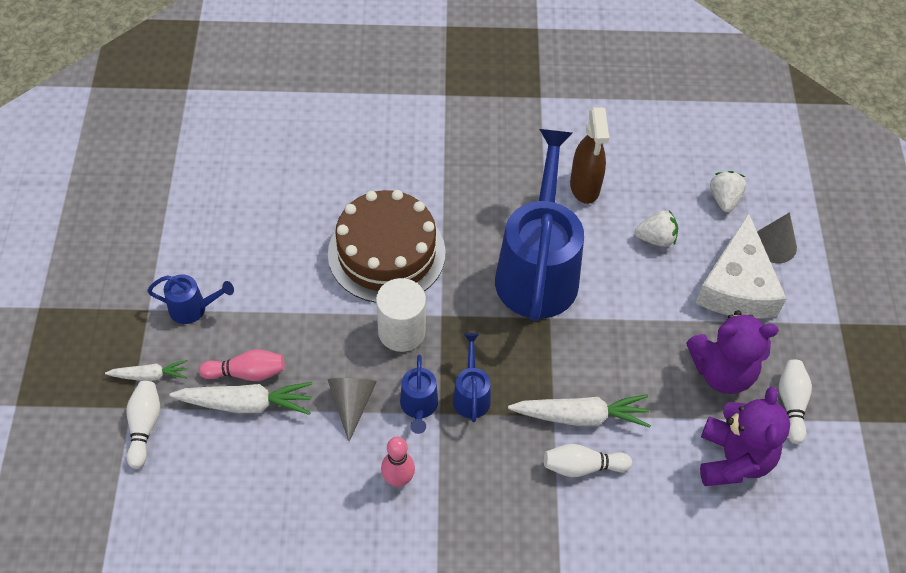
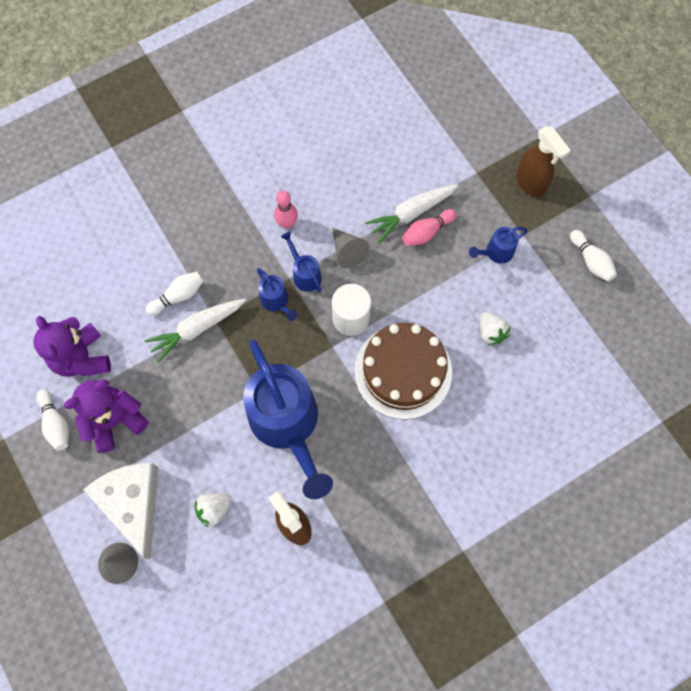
camera: 150 degrees right, 15 degrees up
(85, 358) = (530, 183): none -> brown spray bottle
(144, 427) = (458, 166): white bowling pin -> white bowling pin (591, 261)
(150, 375) = (483, 196): white carrot -> none
(724, 199) = (177, 585): white strawberry -> white strawberry (491, 332)

